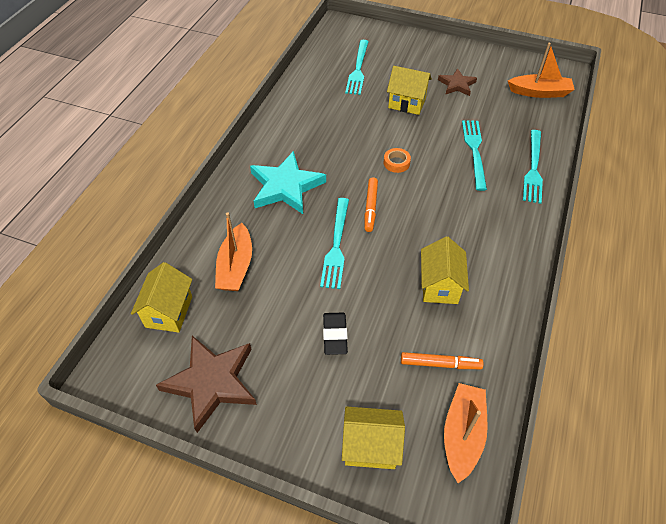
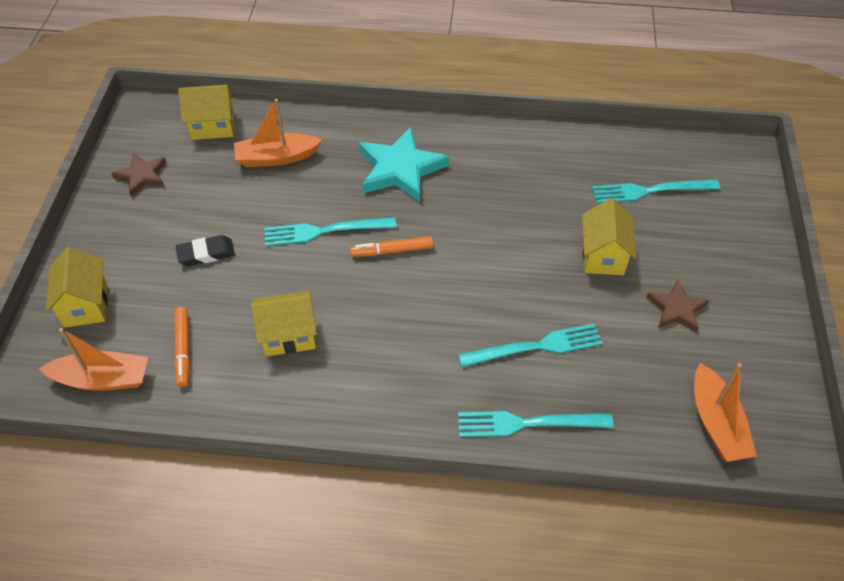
camera: 75 degrees right, 0 degrees up
(211, 382) = (142, 176): brown star -> brown star, size x0.58
(396, 163) = (478, 263): orange tape -> none

